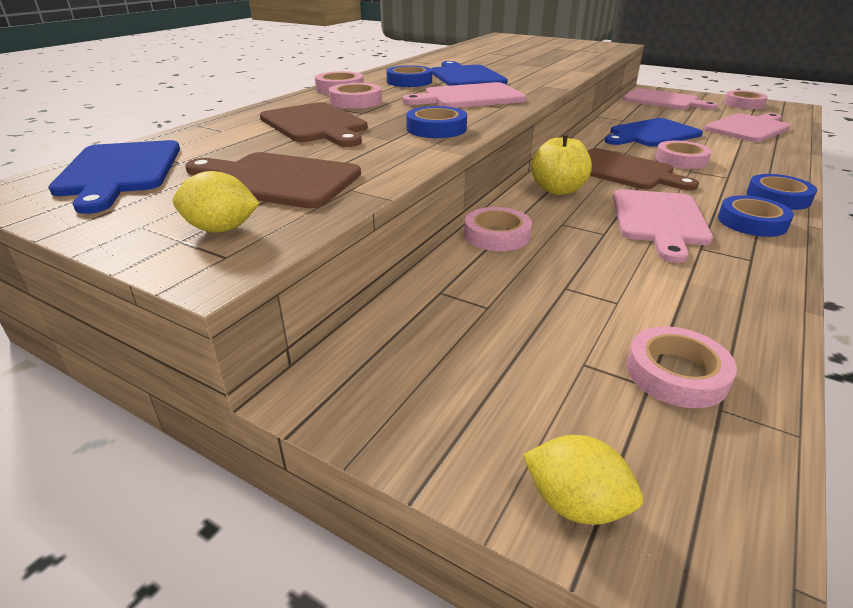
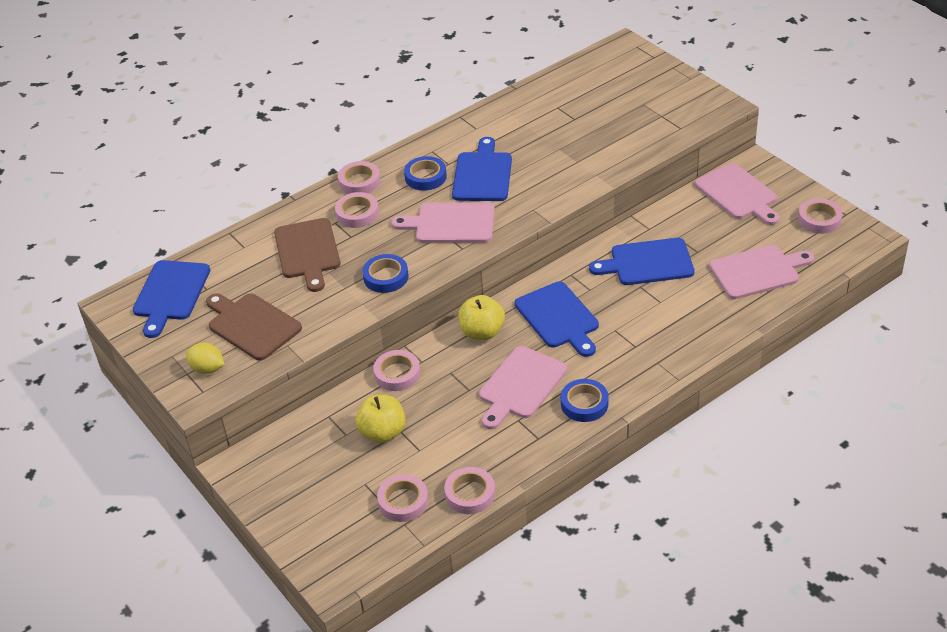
camera: 25 degrees right, 10 degrees up
(541, 294) = (383, 432): none -> yellow apple
(575, 504) = (305, 543): yellow lemon -> none
(624, 171) = (558, 318): brown cutting board -> blue cutting board
(681, 160) = (625, 312): pink tape -> pink tape (470, 494)
(778, 197) = (641, 382): blue tape -> none

